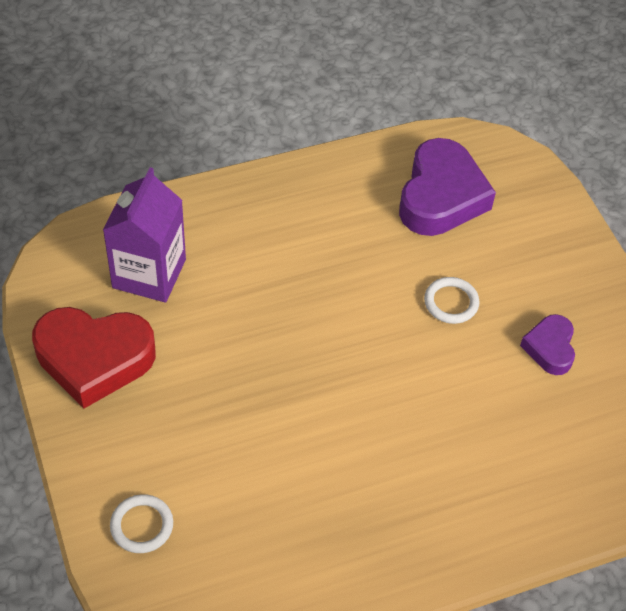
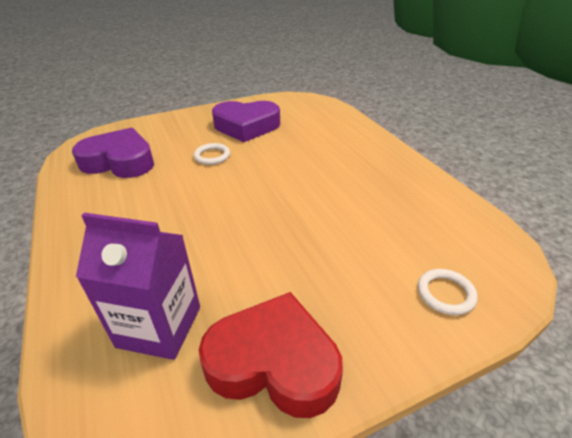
camera: 90 degrees left, 15 degrees down
(94, 359) = (274, 362): red heart -> red heart turned 75 degrees counterclockwise
(550, 348) = (246, 126): purple heart -> purple heart, size x1.87

